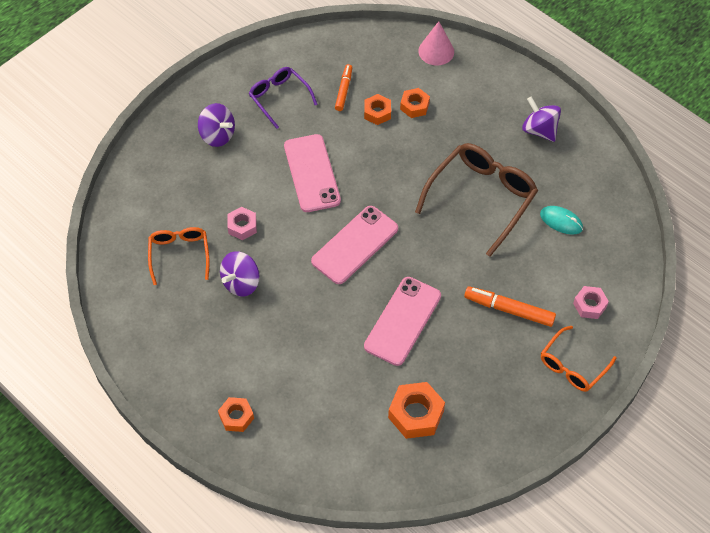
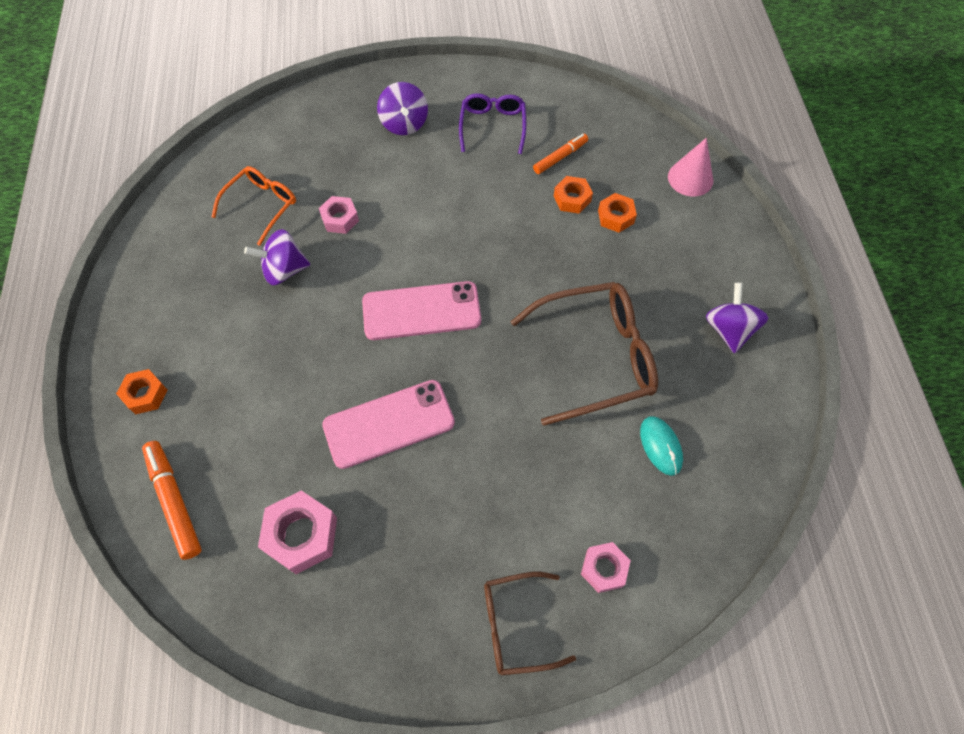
camera: 40 degrees right, 5 degrees up
(312, 173) = (452, 214): pink phone -> none
(416, 414) = (301, 535): orange nut -> pink nut
(509, 310) = (508, 500): orange marker -> orange marker (174, 501)
(572, 366) = (516, 625): orange glasses -> brown glasses

